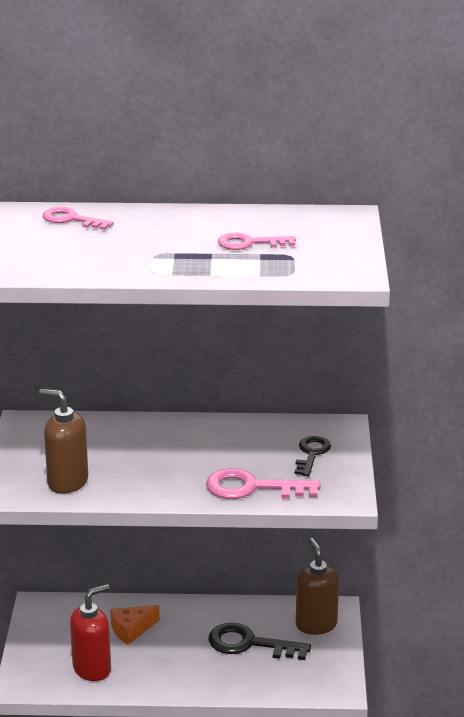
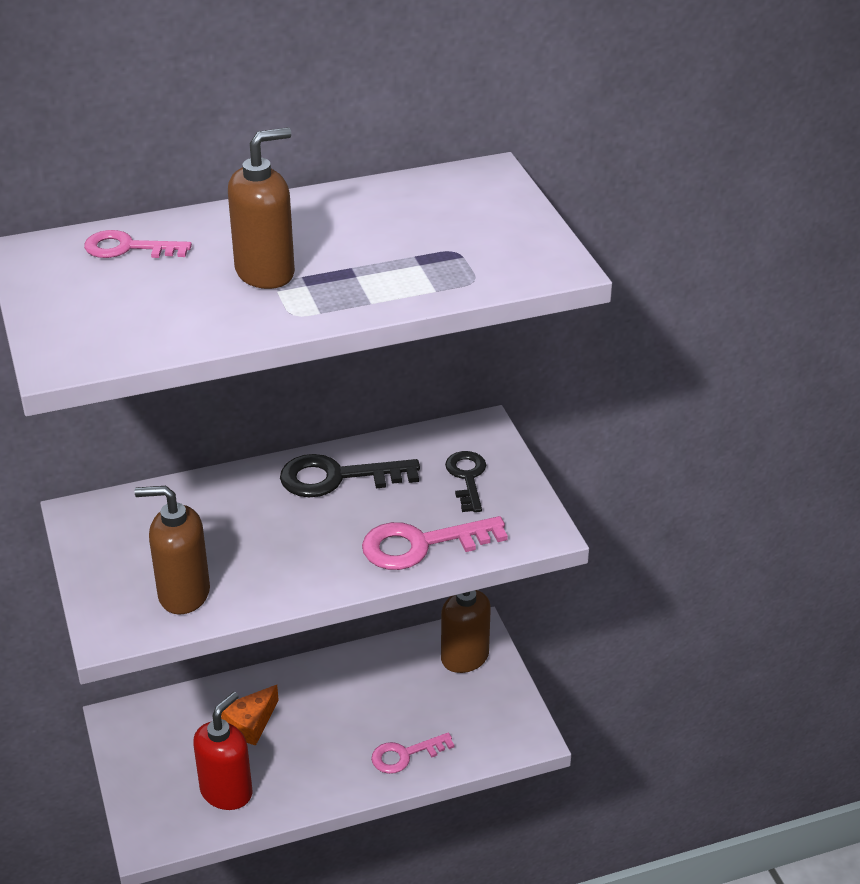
camera: 20 degrees left, 10 degrees up
(151, 247) = (265, 272): none -> brown soap dispenser
(249, 243) = (391, 242): pink key -> pink key (405, 755)
(249, 644) = (400, 704): black key -> black key (337, 477)

